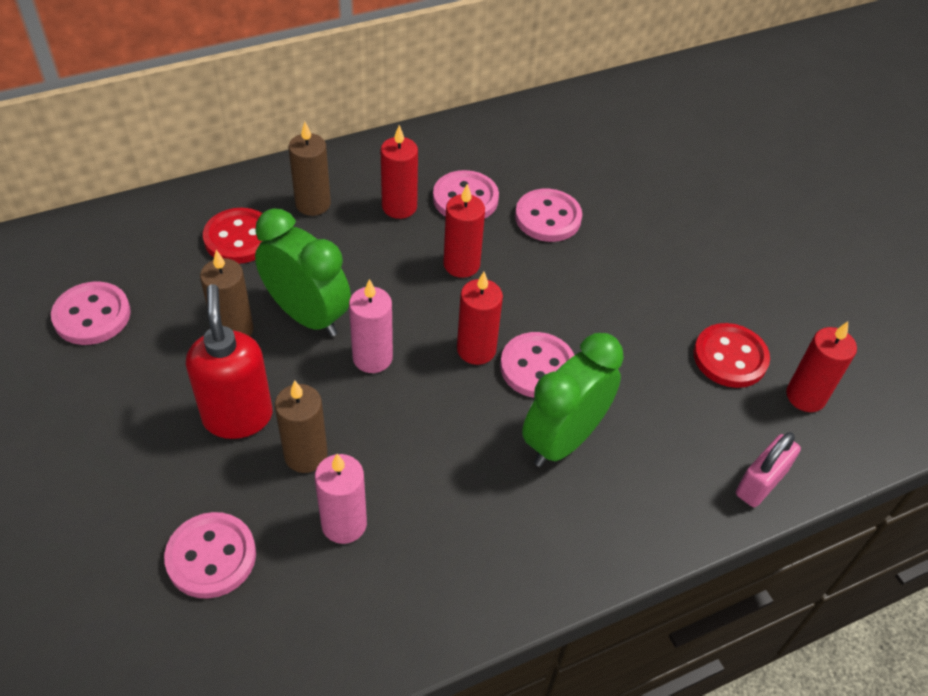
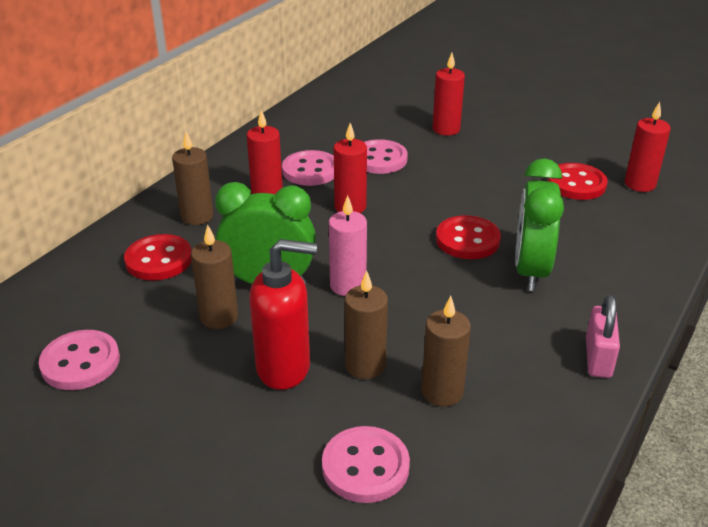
camera: 30 degrees left, 15 degrees down
(238, 416) = (284, 368): red soap dispenser -> red soap dispenser turned 135 degrees clockwise
(344, 524) = (442, 392): pink candle -> brown candle
(476, 349) = (416, 248): red candle -> red candle (446, 129)
(537, 367) = (467, 240): pink button -> red button
(760, 483) = (668, 237): pink padlock -> pink padlock (598, 358)

